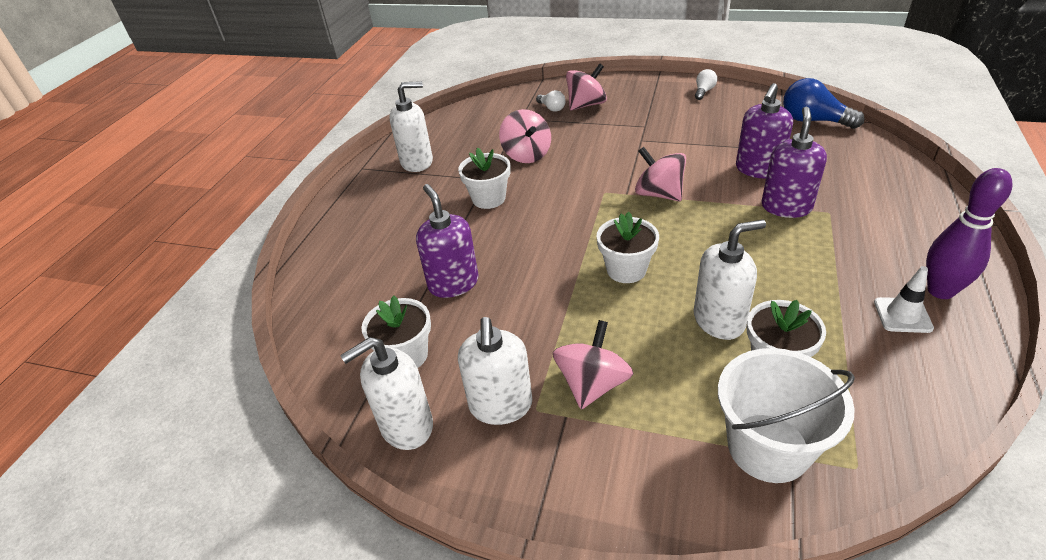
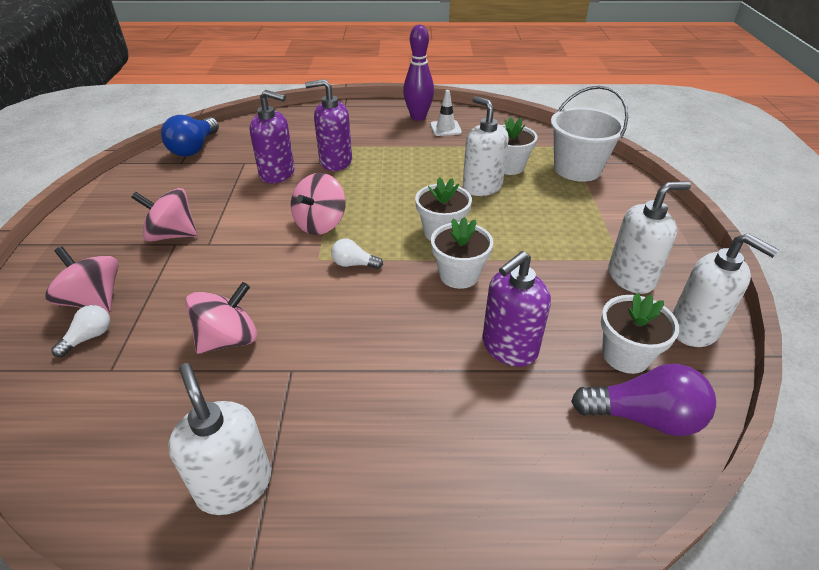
camera: 110 degrees left, 0 degrees up
(347, 342) = (644, 417): none -> purple light bulb
(488, 198) = (339, 356): white flower pot -> white flower pot (459, 275)
(592, 384) = (577, 235): pink spinning top -> pink spinning top (172, 235)
(704, 91) = (102, 207): white light bulb -> white light bulb (354, 264)

